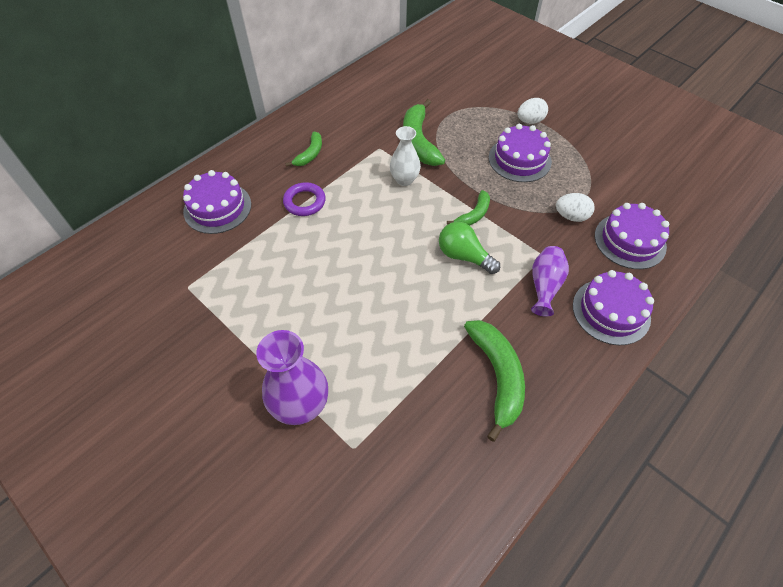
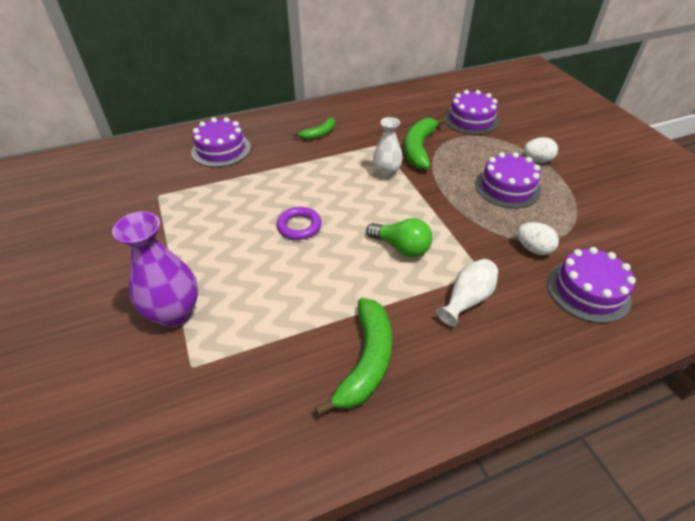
camera: 25 degrees right, 10 degrees down
(304, 202) = (290, 165): purple ring -> purple ring (299, 226)
(464, 256) = (401, 247): green light bulb -> green light bulb turned 150 degrees clockwise
(474, 214) = (433, 217): green banana -> none
(545, 286) = (467, 299): purple vase -> white vase
(611, 311) = (527, 348): purple cake -> purple cake (471, 120)

